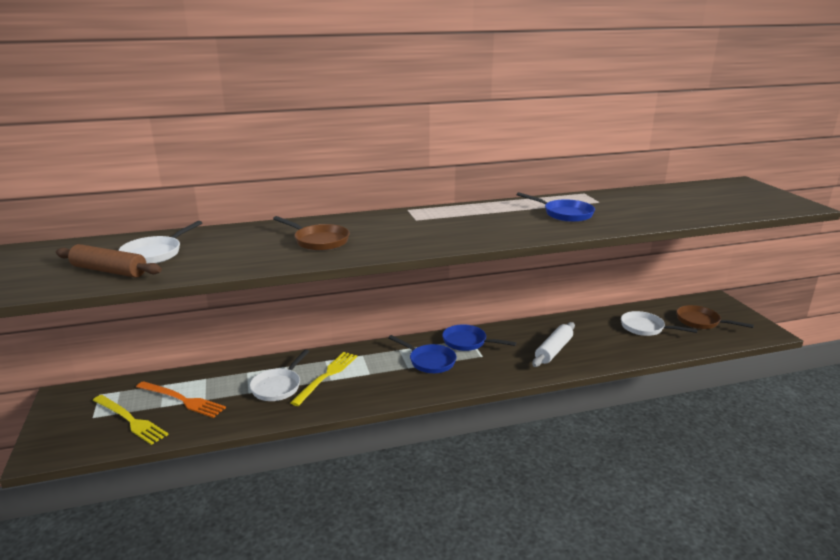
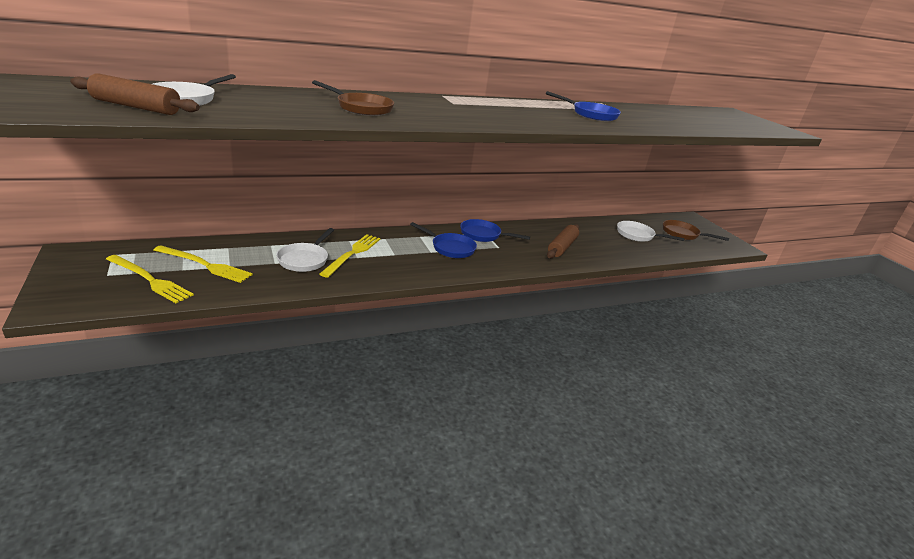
camera: 10 degrees left, 5 degrees up
(182, 400) = (205, 265): orange fork -> yellow fork
(553, 350) = (562, 247): white rolling pin -> brown rolling pin

